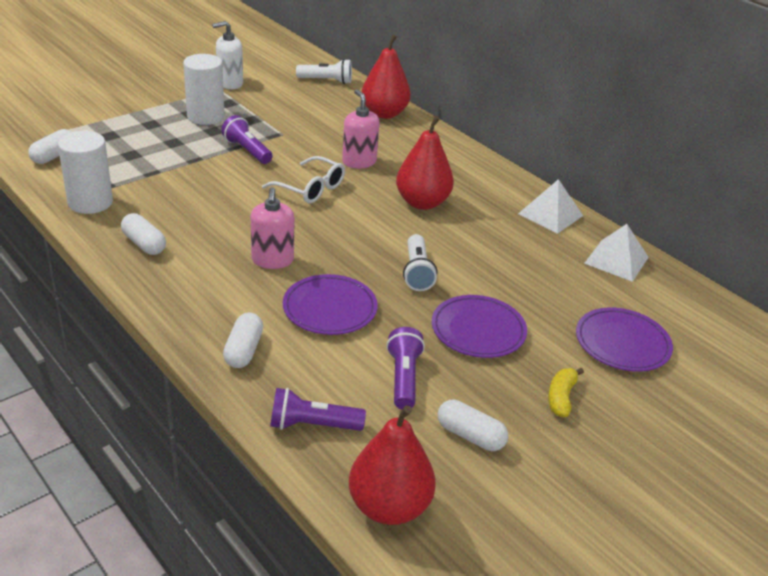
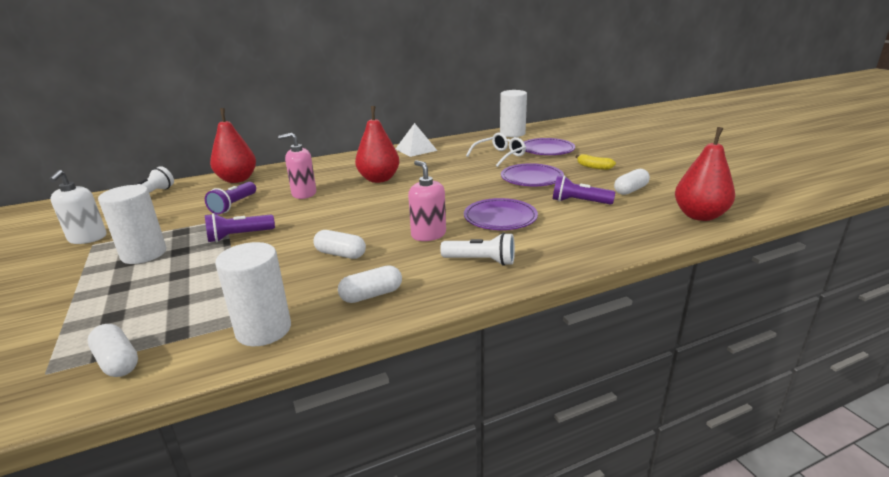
camera: 70 degrees left, 10 degrees down
(243, 350) = (548, 252): white capsule -> white capsule (340, 254)
(272, 260) = (428, 235): pink soap dispenser -> pink soap dispenser turned 135 degrees counterclockwise
(310, 188) = (329, 214): white glasses -> white glasses (499, 156)
(312, 425) = (631, 232): purple flashlight -> purple flashlight (234, 205)
(417, 272) = (464, 188): white flashlight -> white flashlight (481, 261)
(616, 260) = (470, 142): white pyramid -> none
(690, 301) = (512, 133): none -> white cylinder

